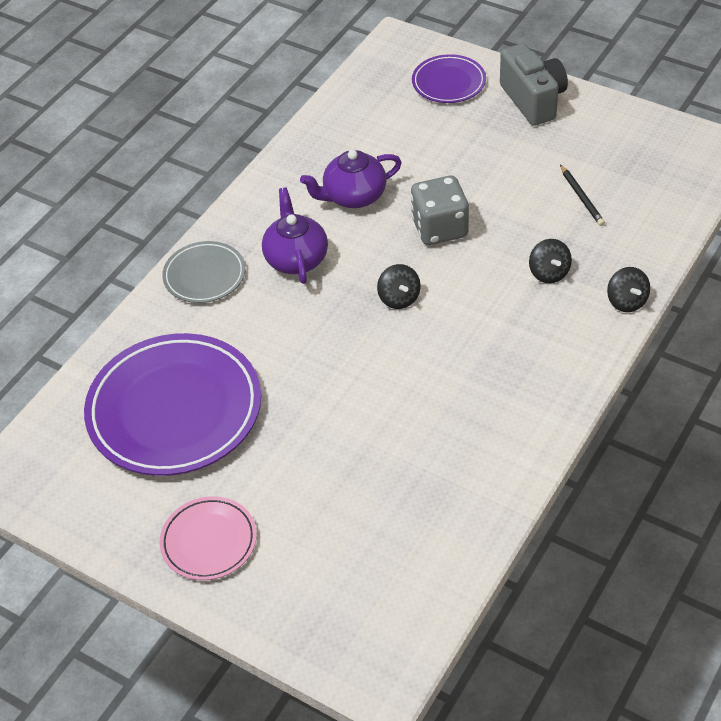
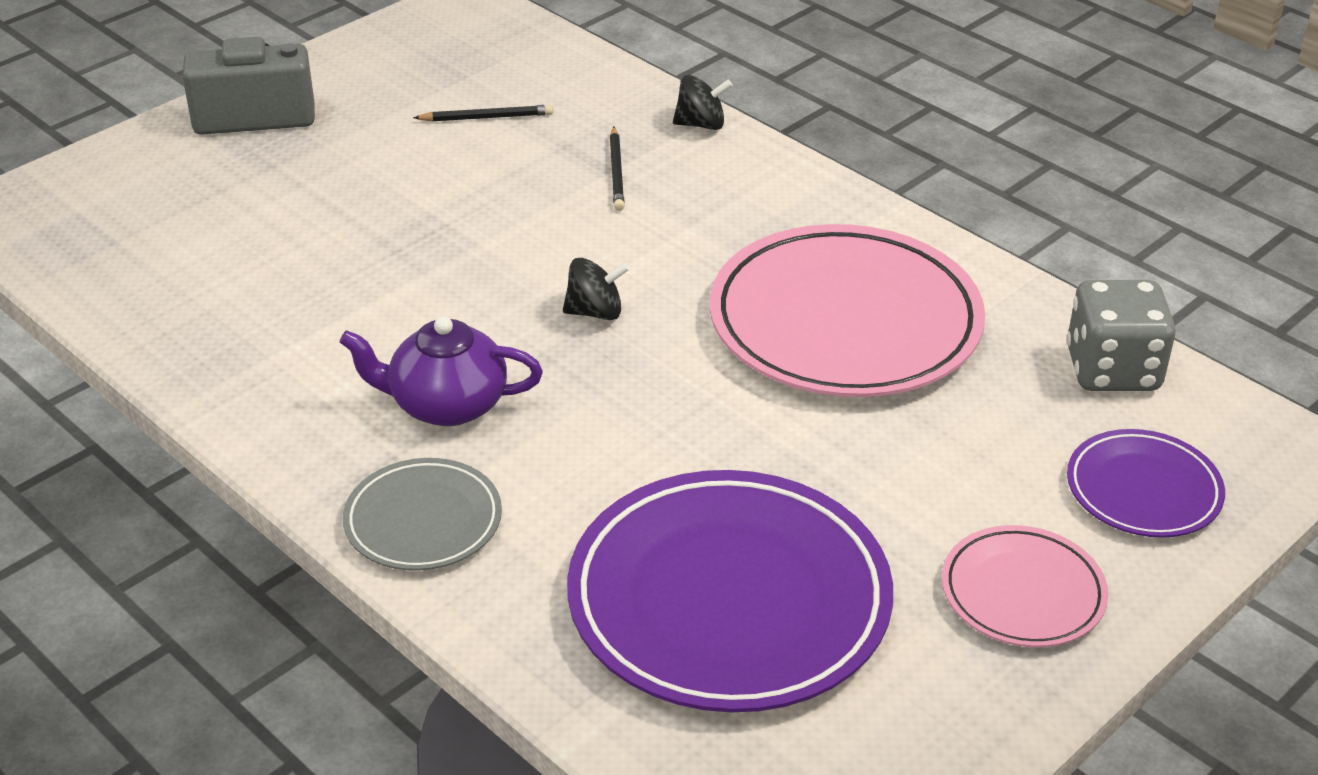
camera: 80 degrees left, 10 degrees down
(354, 196) = (340, 319): purple teapot -> none
(432, 418) = (845, 322): none -> pink plate
(439, 228) = (469, 248): grey dice -> grey dice (1112, 370)
(448, 82) = (147, 180): purple plate -> purple plate (1143, 490)
(549, 273) = (616, 172): black spinning top -> black pencil

